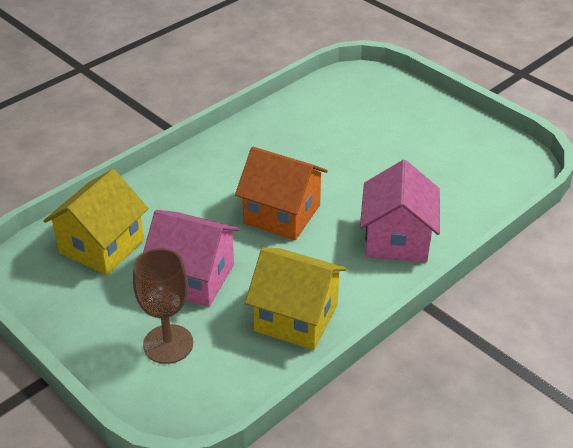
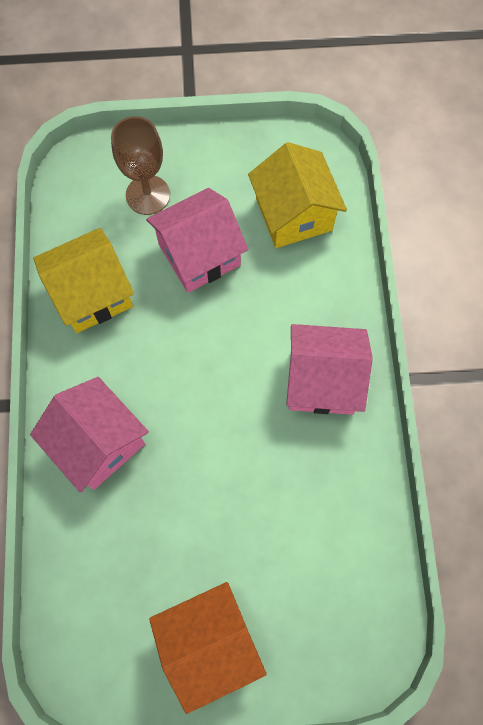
camera: 130 degrees right, 30 degrees up
(227, 165) = (322, 380): none -> pink house
(282, 214) = (214, 375): orange house -> orange house (209, 642)

